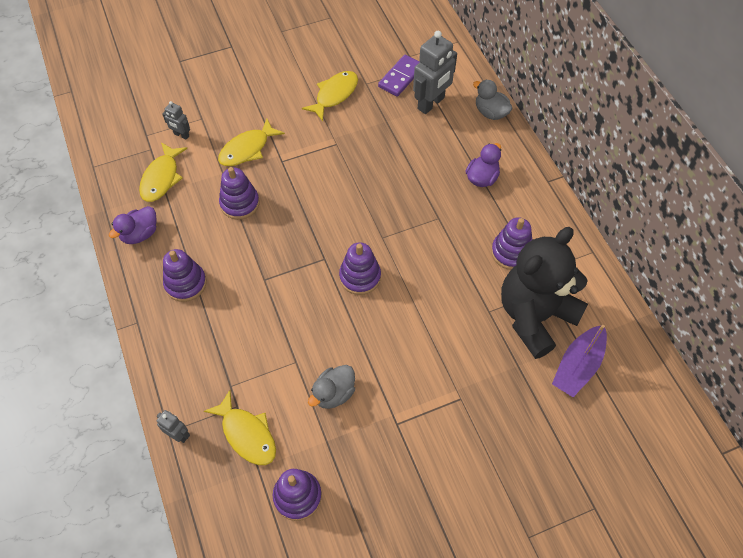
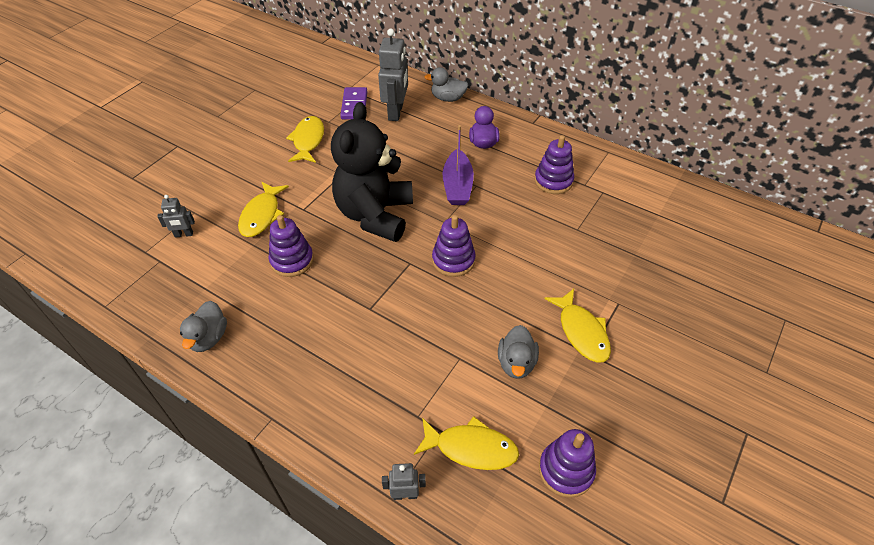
camera: 35 degrees left, 10 degrees down
(140, 234) = (208, 338): purple duck -> grey duck
(161, 178) = (192, 279): yellow fish -> yellow fish (581, 332)
(185, 283) = (295, 354): purple stacking toy -> none
(534, 316) = (612, 214): black teddy bear -> black teddy bear (375, 215)
(578, 366) = (675, 230): purple boat -> purple boat (457, 186)

